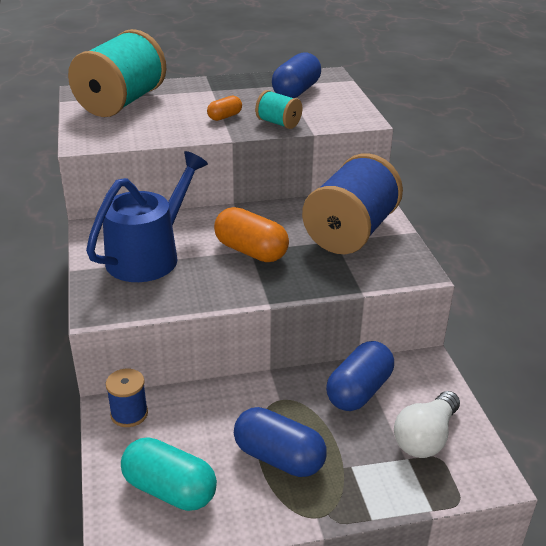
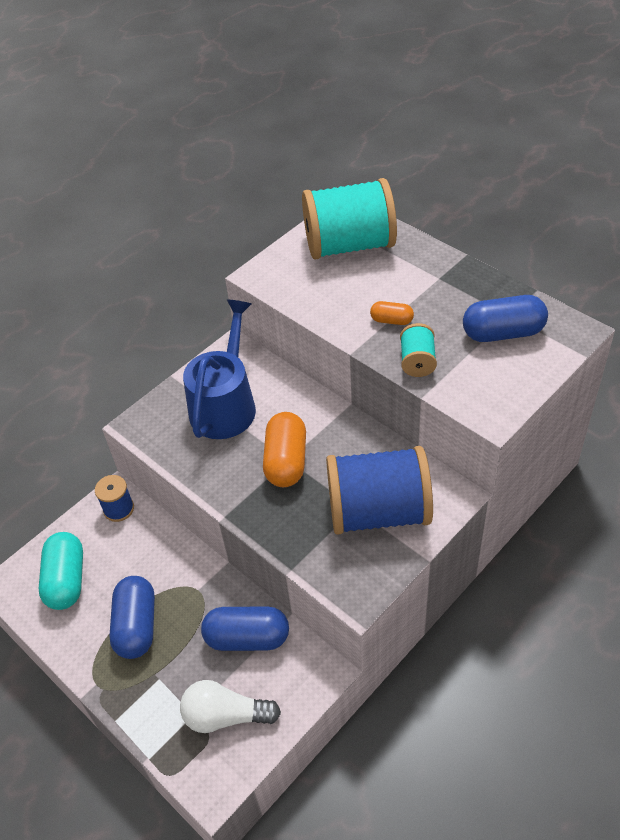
camera: 60 degrees right, 15 degrees up
(149, 255) = (225, 404): blue watering can -> blue watering can turned 75 degrees counterclockwise

